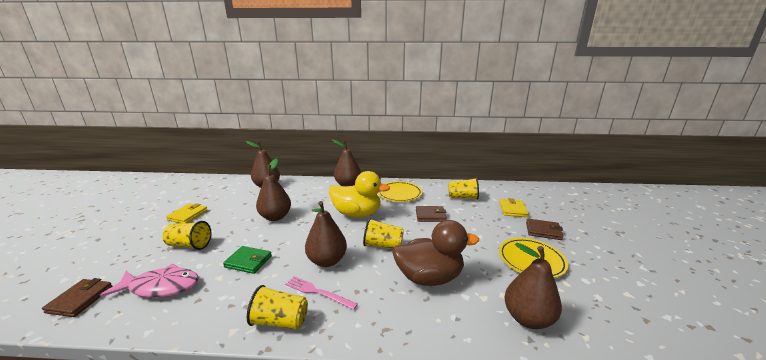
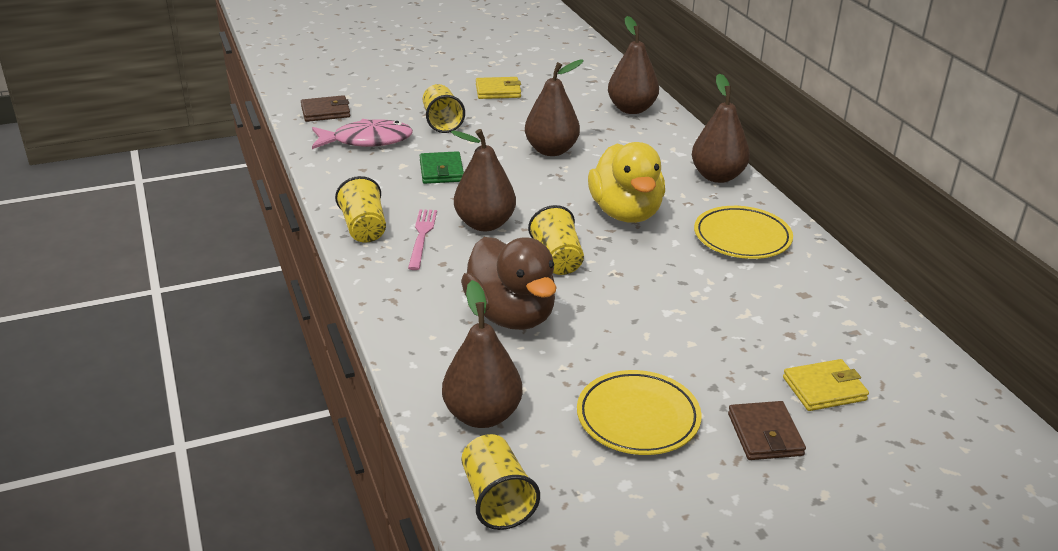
camera: 65 degrees right, 10 degrees up
(161, 287) = (367, 140): pink fish -> pink fish turned 75 degrees counterclockwise
(430, 215) = (692, 287): brown wallet -> none
(462, 197) = (810, 315): yellow cup -> yellow cup (496, 499)

